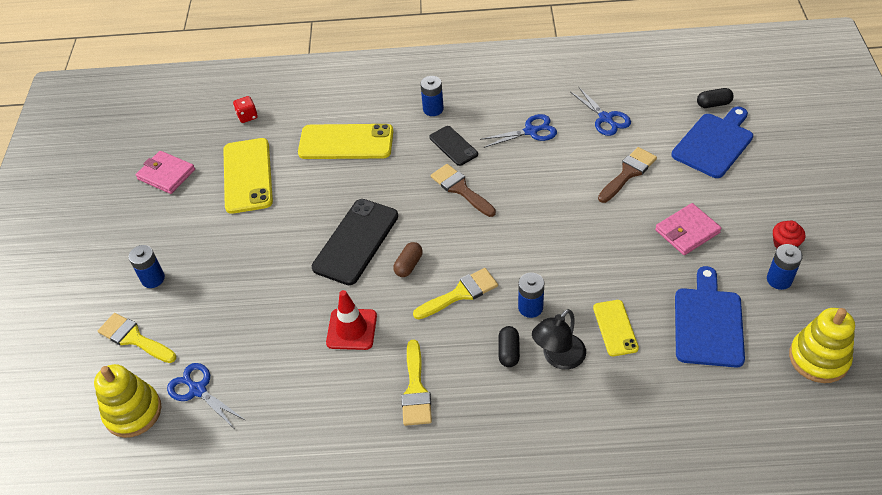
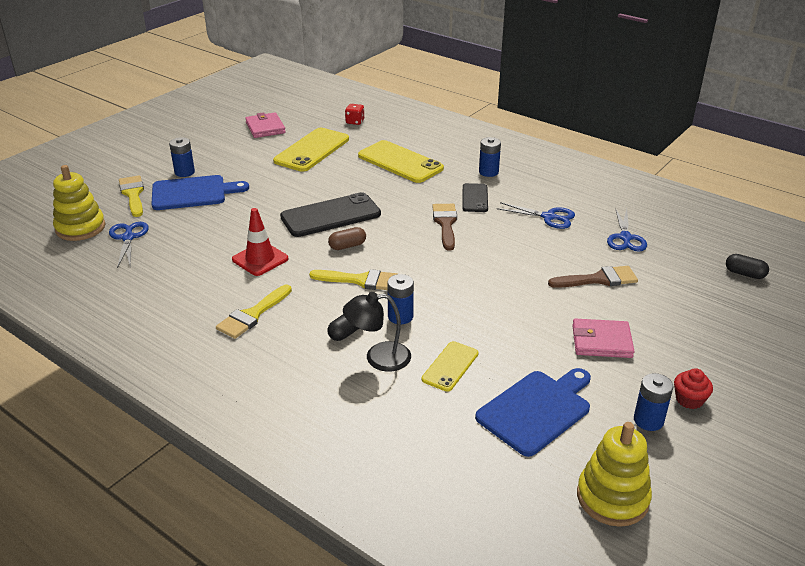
camera: 35 degrees right, 15 degrees down
(714, 143) = (709, 299): blue cutting board -> blue cutting board (193, 193)

